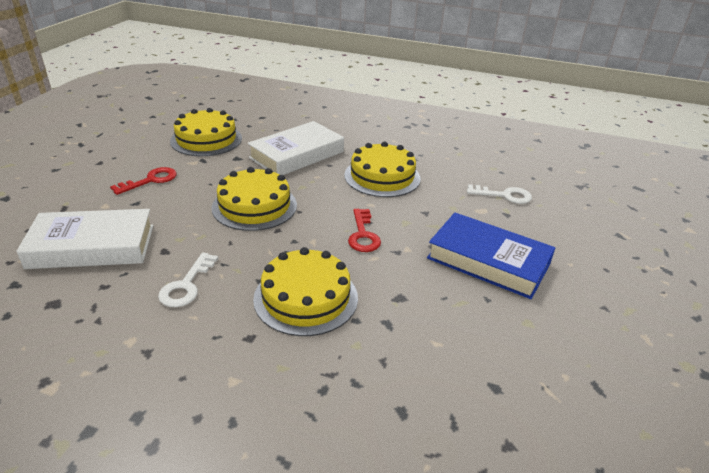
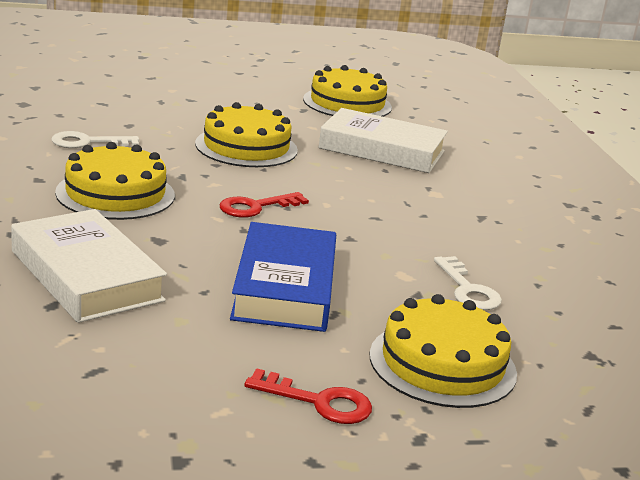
camera: 60 degrees right, 10 degrees down
(92, 246) = (107, 99): white book -> white book (86, 276)
(151, 180) = (235, 97): red key -> red key (319, 402)
(382, 177) = (400, 203): yellow cake -> yellow cake (442, 364)

